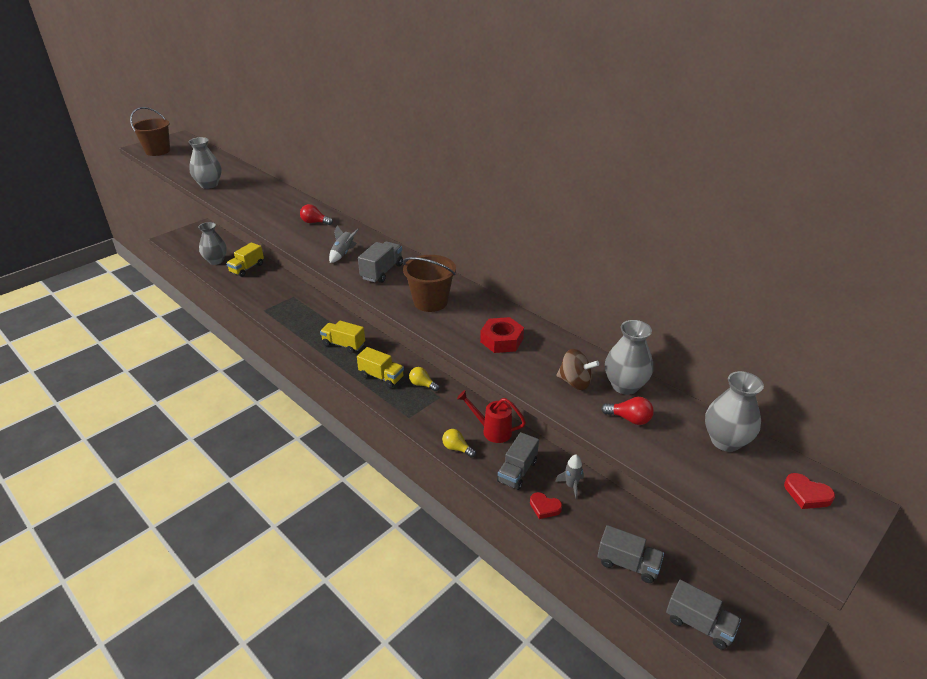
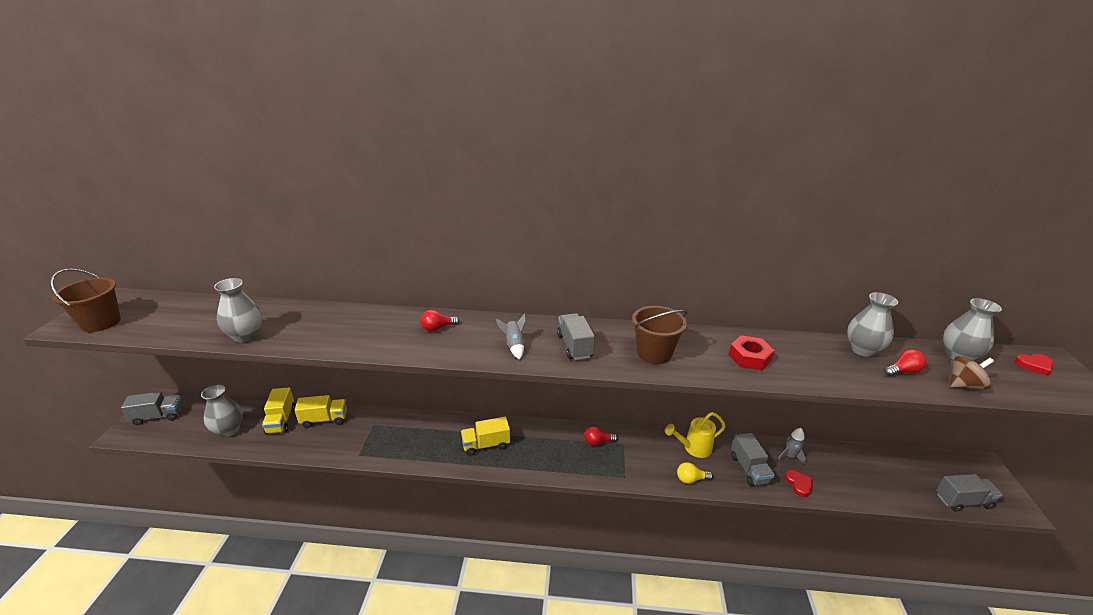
camera: 40 degrees left, 5 degrees down
(381, 377) = (557, 455): yellow truck -> yellow truck (324, 419)
(422, 384) = (597, 442): yellow light bulb -> red light bulb
(492, 430) = (693, 448): red watering can -> yellow watering can
(544, 507) = (798, 484): red heart -> red heart turned 90 degrees counterclockwise
(575, 382) = (838, 364): brown spinning top -> brown spinning top (964, 385)
(628, 564) = (886, 489): grey truck -> grey truck (158, 416)

